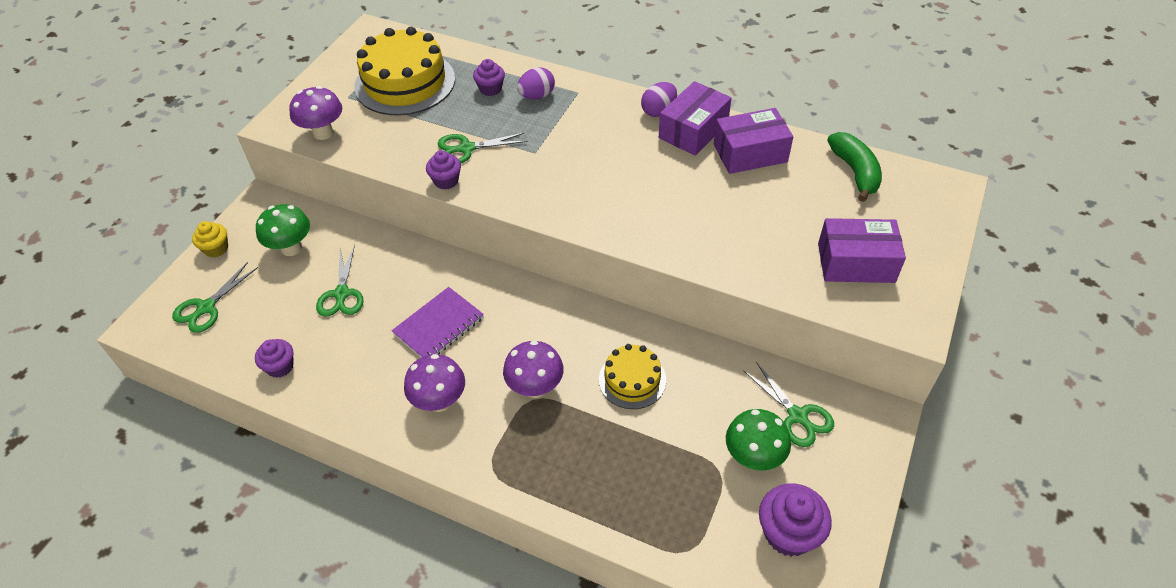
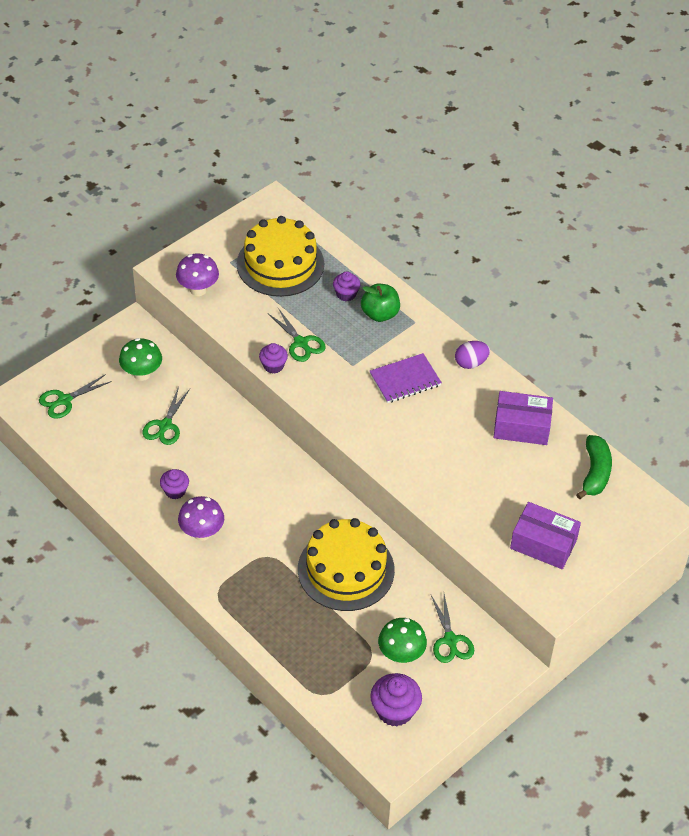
camera: 20 degrees right, 0 degrees up
(216, 249) = (86, 354): yellow cupcake -> none
(280, 367) = (101, 465): purple cupcake -> purple cupcake (175, 491)
(439, 326) = (225, 477): purple notebook -> purple notebook (405, 380)
(466, 149) = (301, 343): green scissors -> green scissors turned 135 degrees counterclockwise
(535, 387) = (273, 549): purple mushroom -> none
(537, 96) = (380, 314): purple egg -> green apple
(632, 380) = (346, 569): yellow cake -> yellow cake, size x1.82
(693, 130) = (488, 390): purple box -> none

